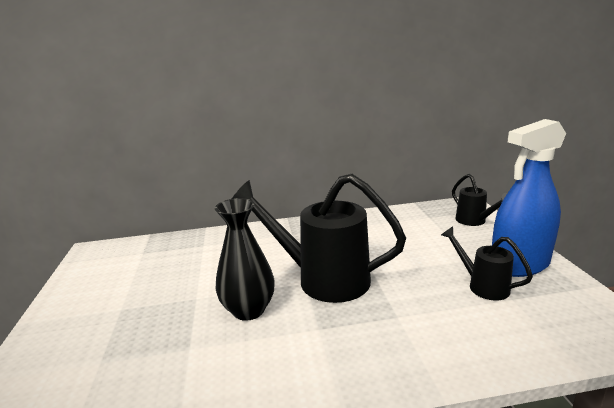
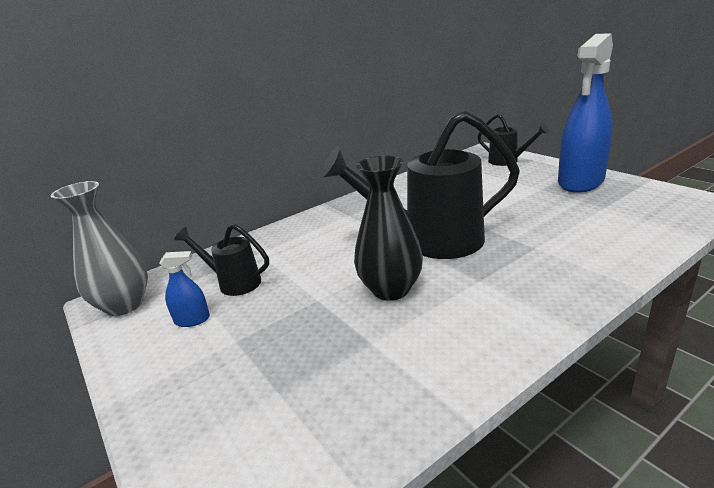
camera: 25 degrees left, 5 degrees up
(97, 257) = (124, 305): none -> grey vase
(116, 283) = (192, 320): none -> blue spray bottle
(482, 286) = (572, 204): black watering can -> black watering can (234, 283)

